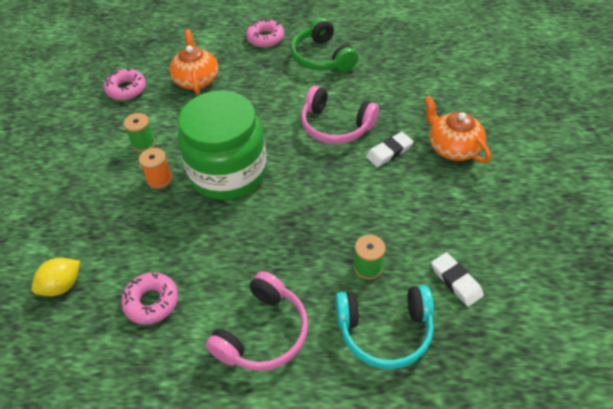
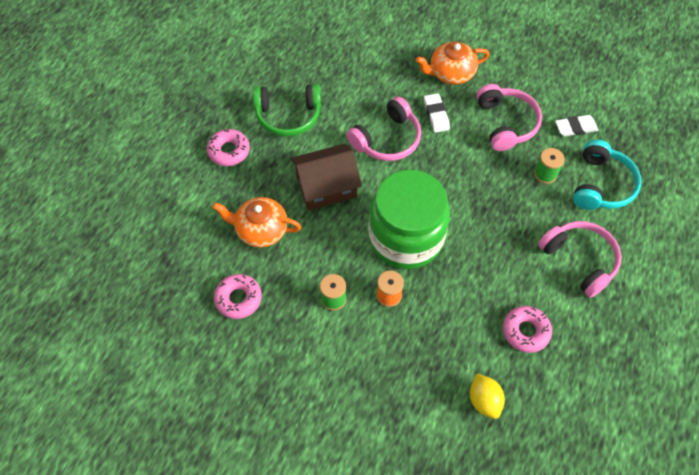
camera: 70 degrees left, 10 degrees up
(259, 103) = (326, 187): none -> brown house
(417, 212) = (505, 123): none -> pink headphones

